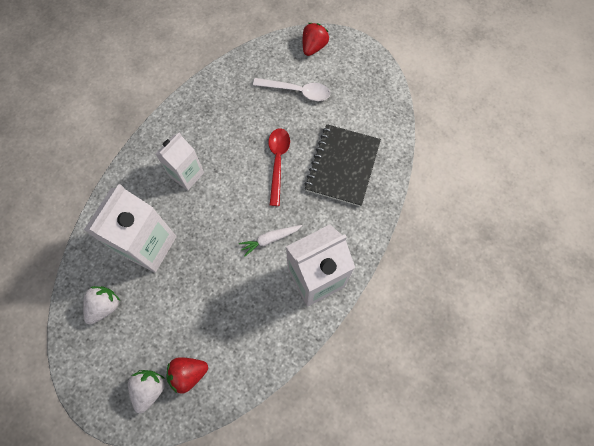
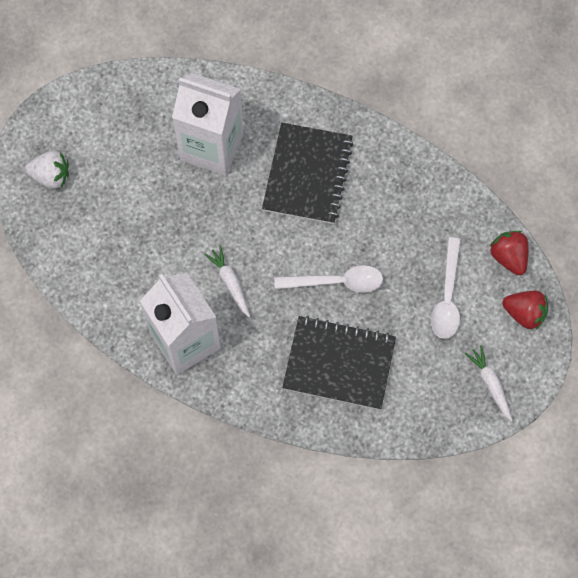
camera: 85 degrees right, 0 degrees up
(105, 306) = (137, 114): white strawberry -> none
(187, 174) = (308, 175): white carton -> black notebook
(188, 373) = (68, 213): red strawberry -> red strawberry (508, 257)
(278, 162) = (336, 282): red spoon -> white spoon
(363, 72) = (490, 384): none -> white carrot

